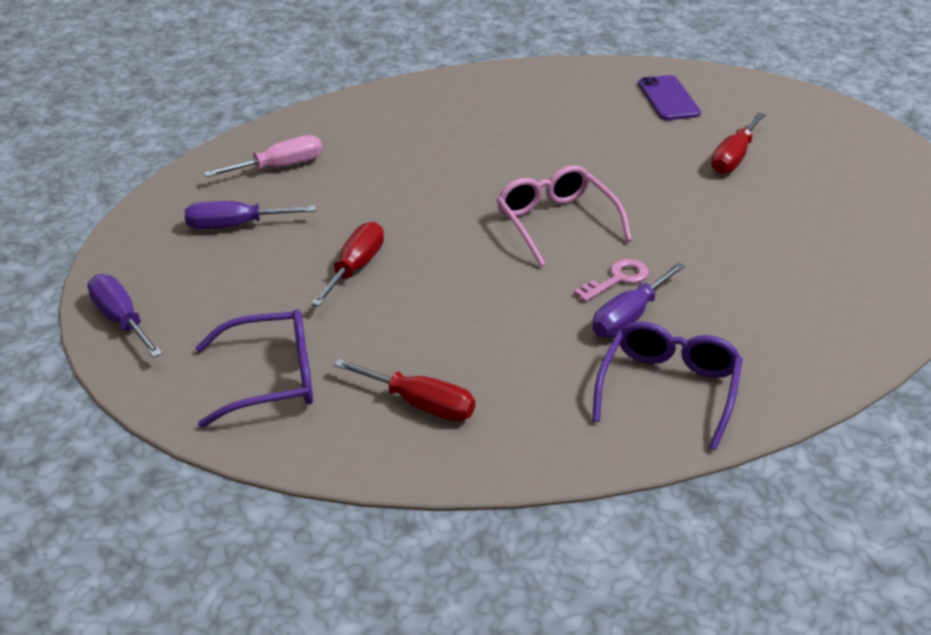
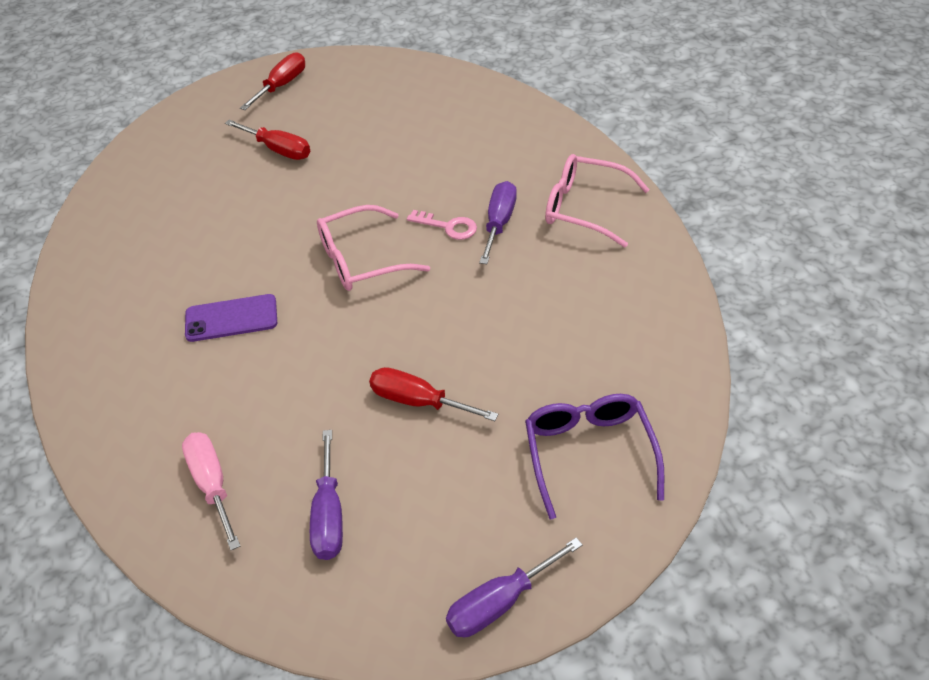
camera: 85 degrees left, 10 degrees up
(420, 404) = (614, 346): red screwdriver -> red screwdriver (282, 85)
(617, 279) = (448, 227): pink key -> pink key turned 150 degrees clockwise
(629, 317) = (499, 223): purple screwdriver -> purple screwdriver turned 120 degrees counterclockwise
(668, 98) = (164, 179): purple phone -> purple phone (231, 318)
(668, 390) = (585, 208): purple glasses -> pink glasses

